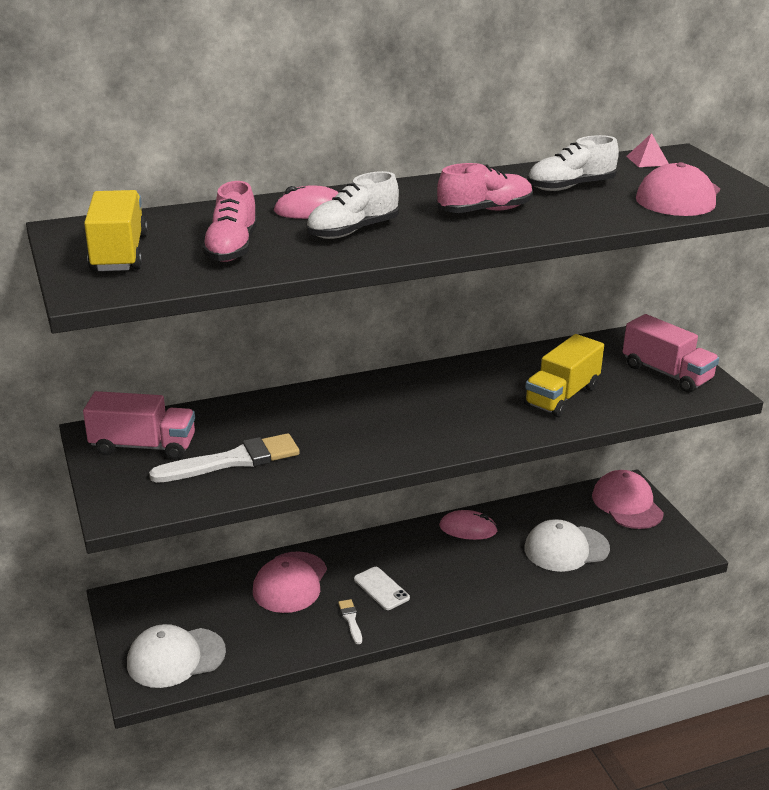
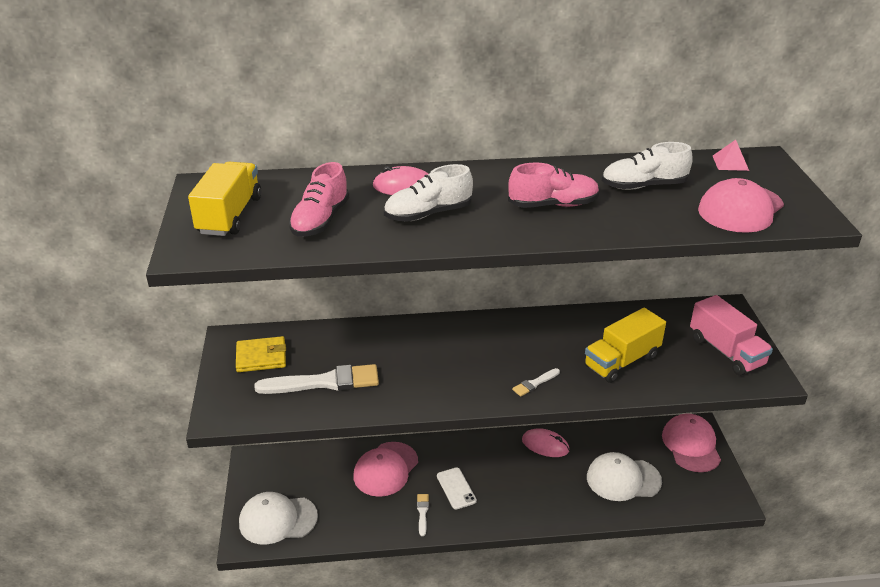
camera: 15 degrees right, 5 degrees up
(143, 446) = (261, 357): pink truck -> yellow wallet
(477, 429) = (535, 383): none -> white brush

